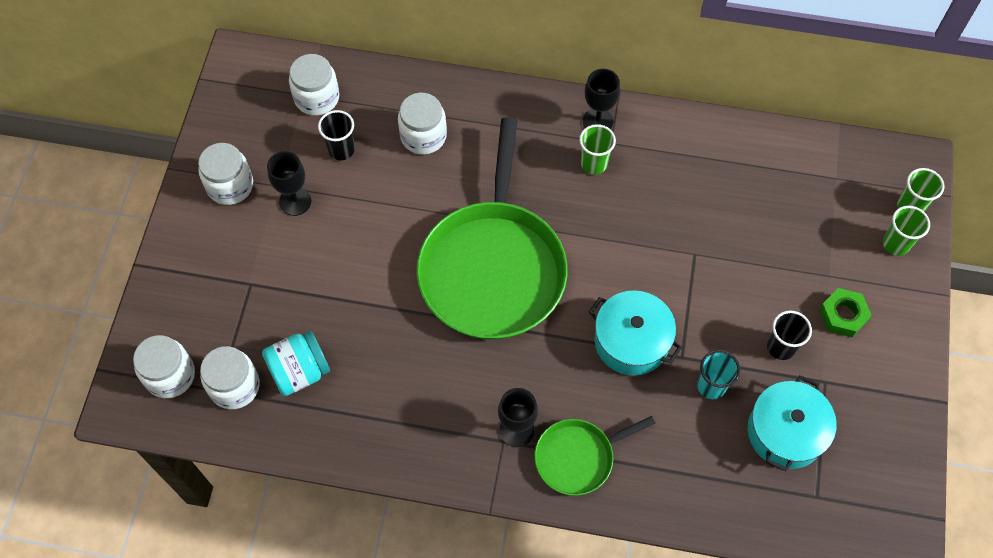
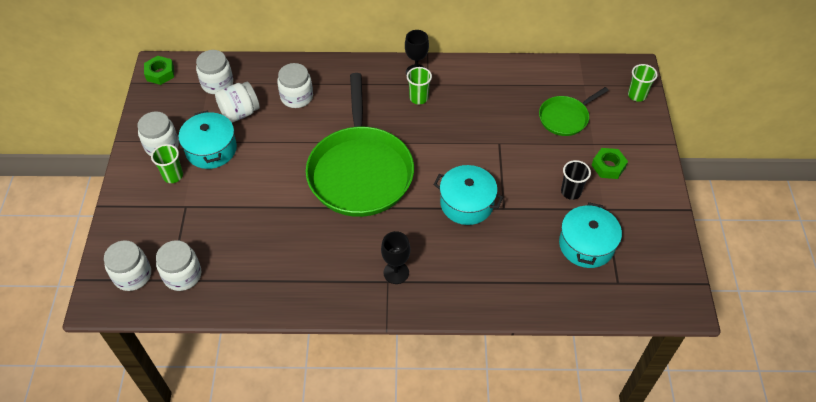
camera: 10 degrees left, 10 degrees down
(240, 69) = (160, 73): none -> green nut
(295, 201) = (211, 149): black goblet -> turquoise pot
(299, 371) = (230, 258): turquoise jar -> none
(341, 150) = (240, 113): black cup -> white jar
(578, 457) = (443, 284): green pan -> green pan (565, 118)
(711, 386) = (528, 223): turquoise cup -> none
(896, 244) = (633, 118): green cup -> green cup (173, 176)

